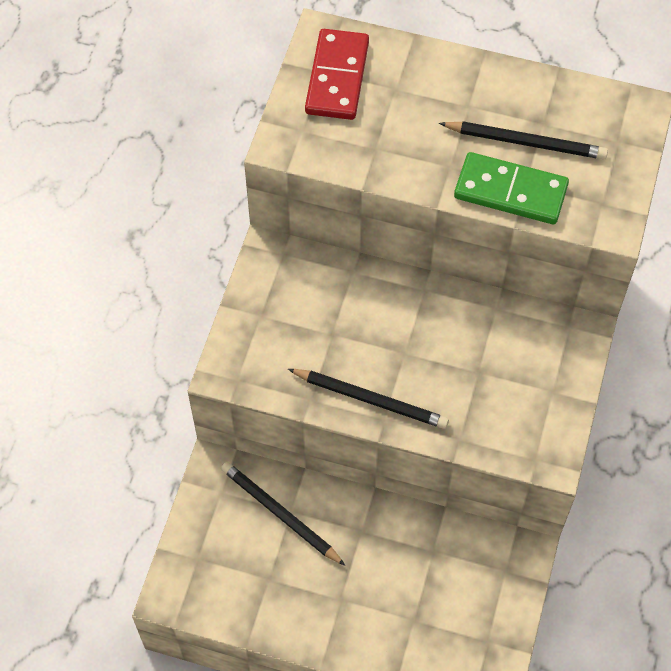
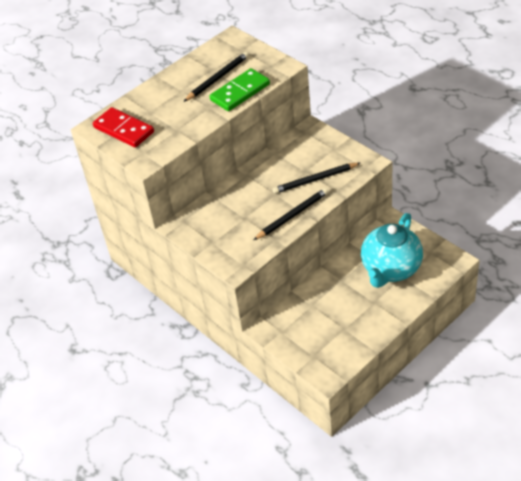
camera: 55 degrees left, 15 degrees down
(280, 514) = (311, 310): black pencil -> black pencil (315, 180)
(420, 595) = (390, 269): none -> turquoise teapot

